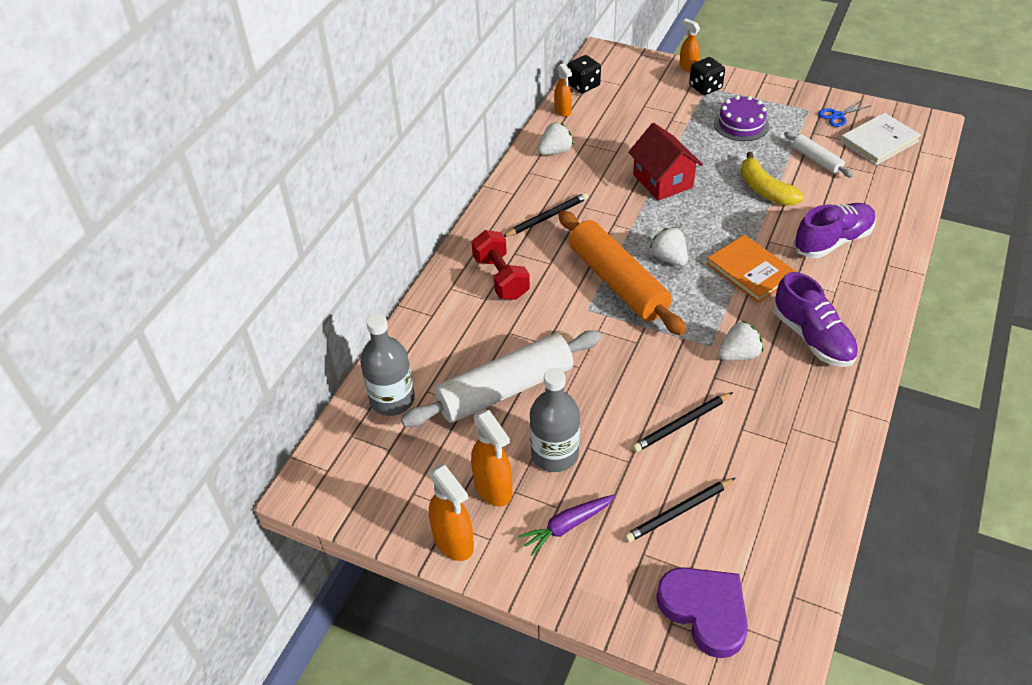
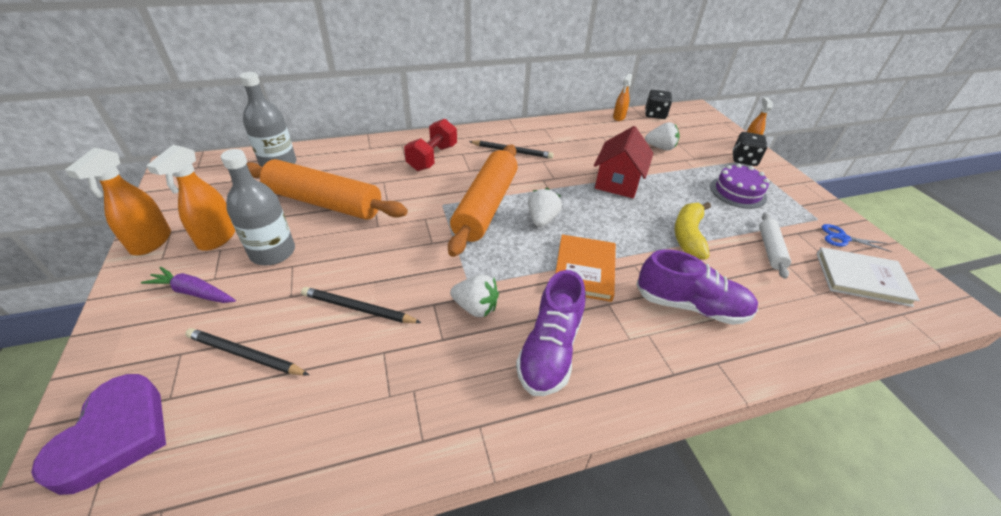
camera: 45 degrees right, 5 degrees down
(505, 389) = (324, 202): white rolling pin -> orange rolling pin
(555, 151) = (577, 129): white strawberry -> white strawberry (660, 148)

